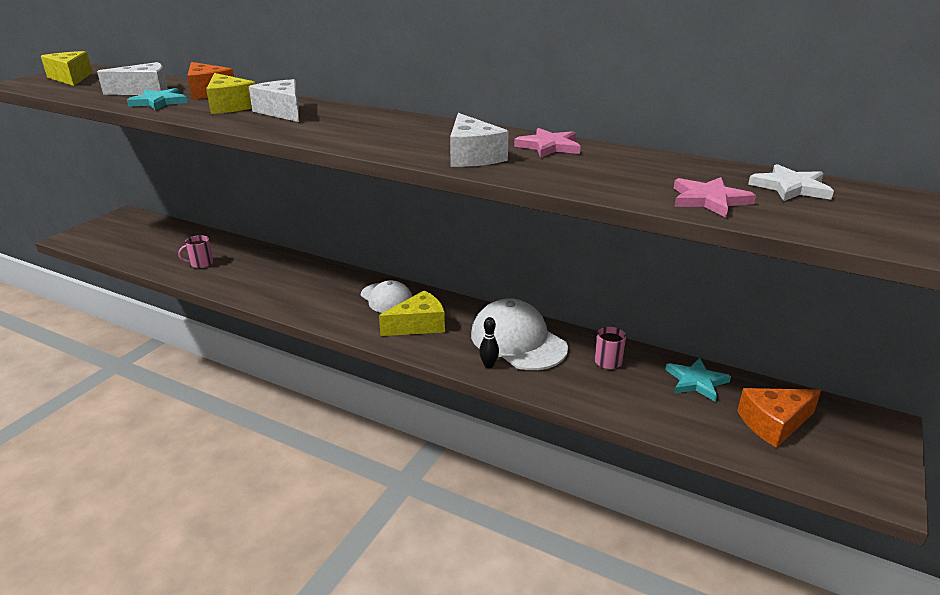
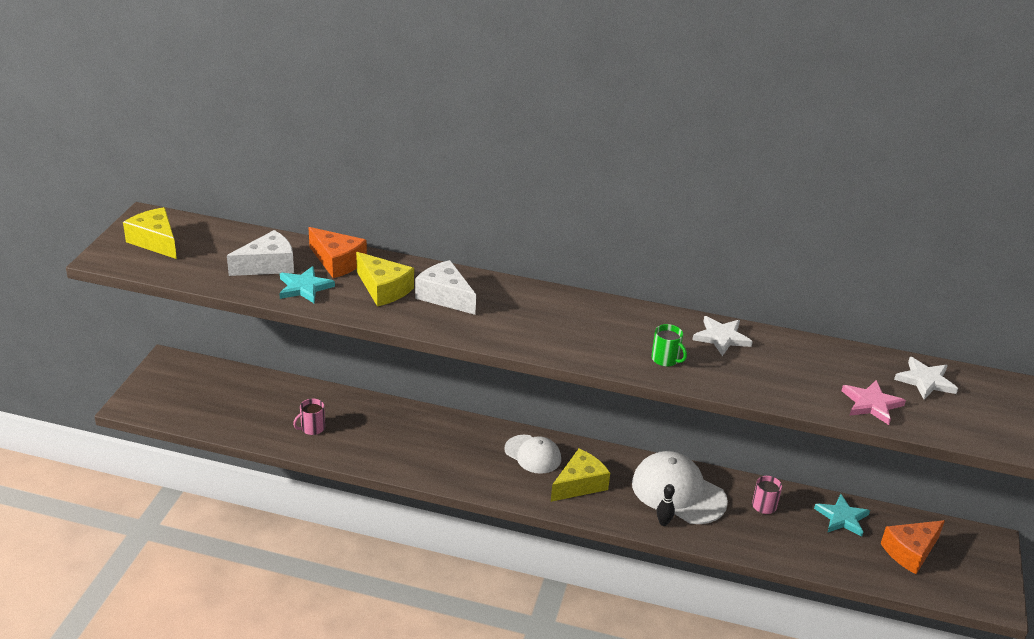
camera: 15 degrees left, 5 degrees up
(472, 156) = (665, 359): white cheese -> green mug
(549, 146) = (721, 337): pink star -> white star

